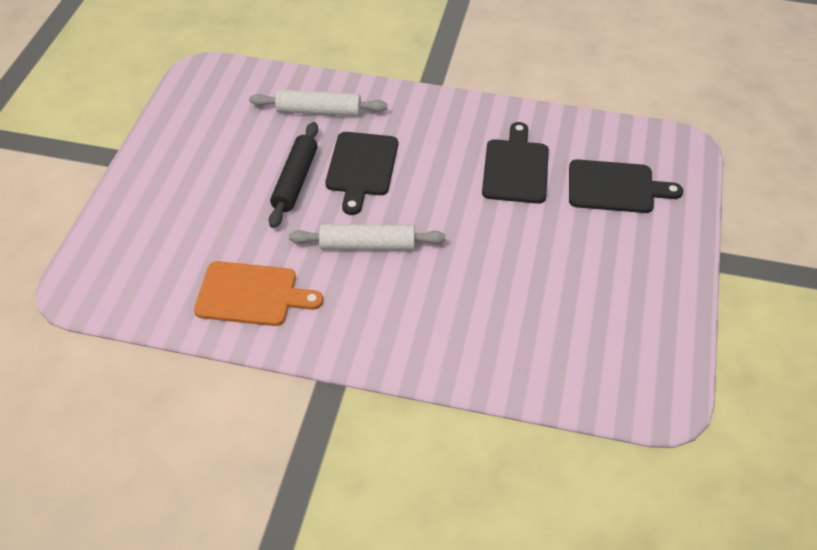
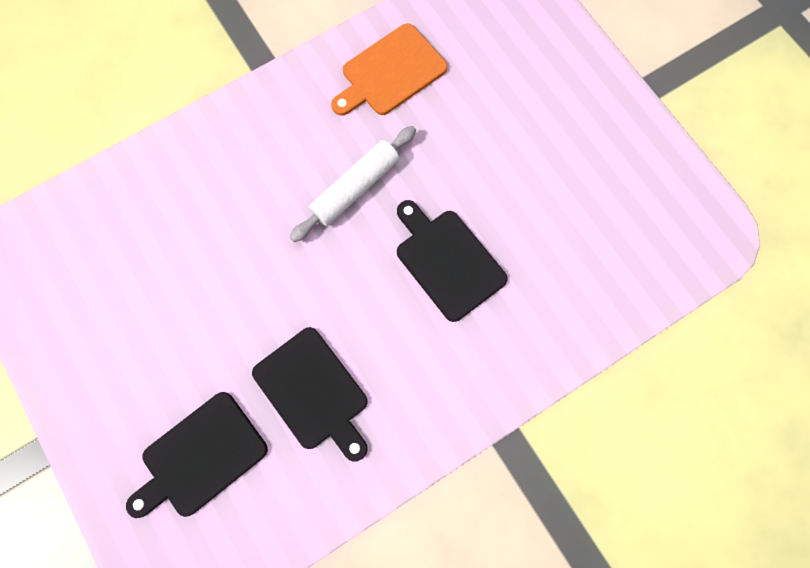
camera: 135 degrees right, 25 degrees up
(295, 181) = (483, 195): black rolling pin -> none
(318, 111) = (560, 290): white rolling pin -> none

